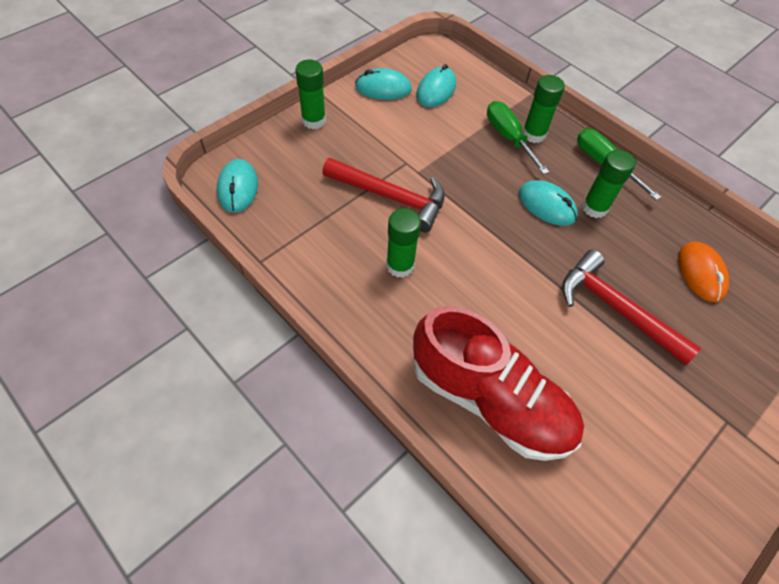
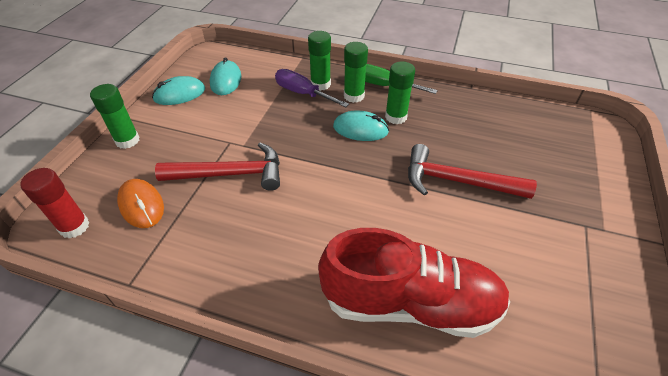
camera: 25 degrees left, 10 degrees down
(238, 188) = (74, 227): turquoise mouse -> red glue stick
(400, 265) = (268, 226): green glue stick -> green glue stick (354, 96)
(508, 138) = (303, 93): green screwdriver -> purple screwdriver
(700, 273) = (495, 131): orange mouse -> orange mouse (141, 205)

